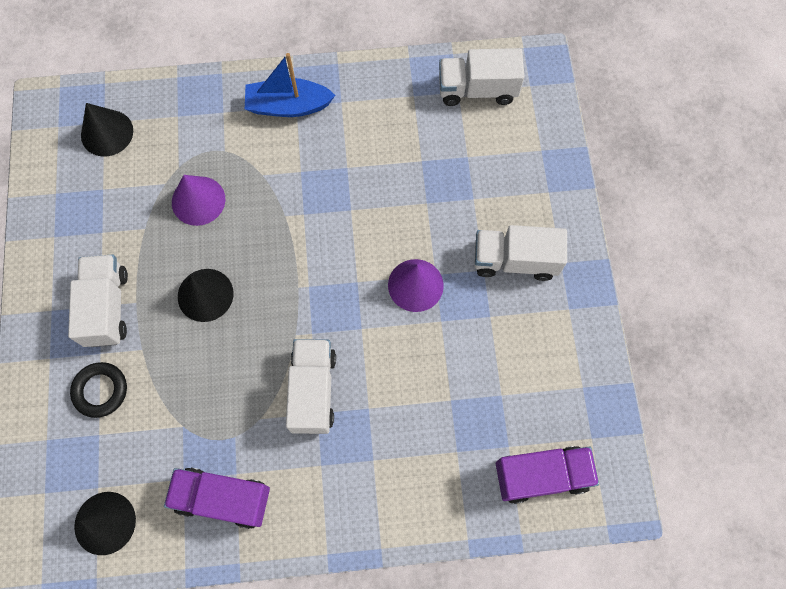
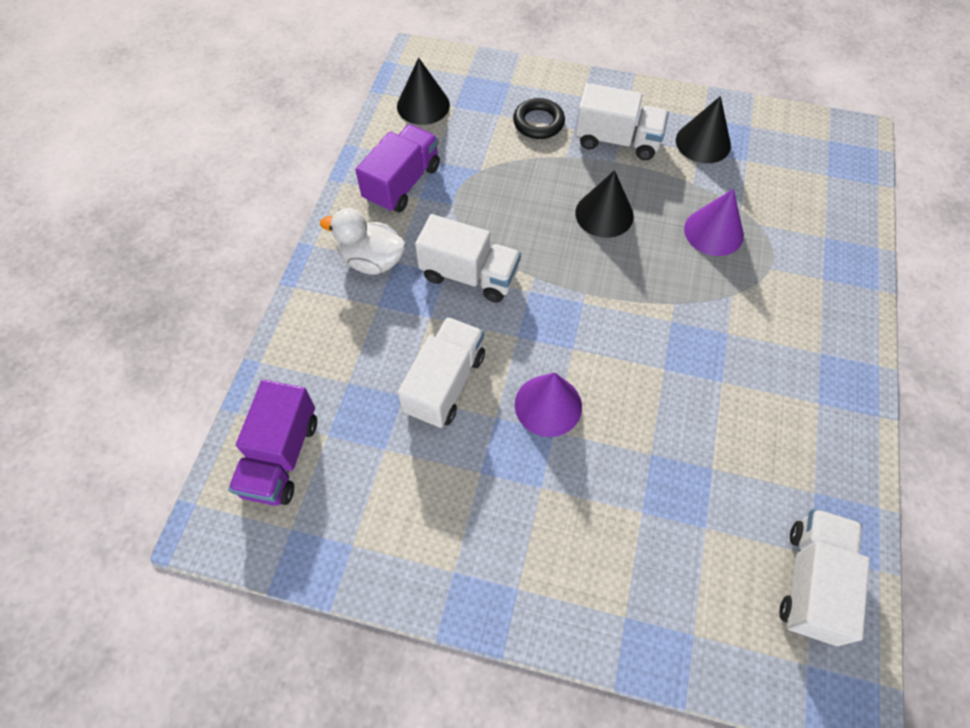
camera: 110 degrees right, 10 degrees down
(107, 133) = (814, 175): black cone -> black cone (703, 142)
(288, 106) = (821, 344): blue boat -> none
(326, 487) = (372, 260): none -> white duck
(515, 260) = (540, 530): white truck -> white truck (444, 383)

